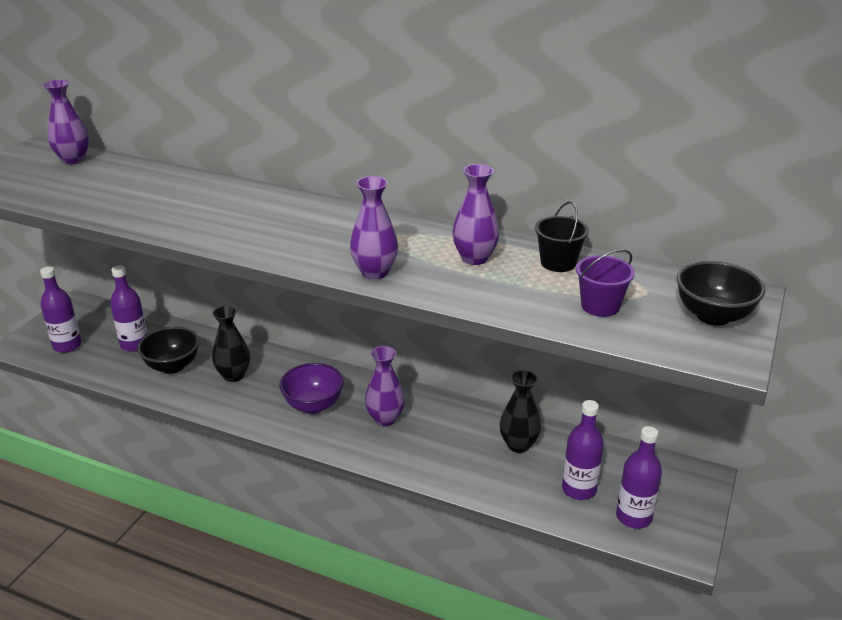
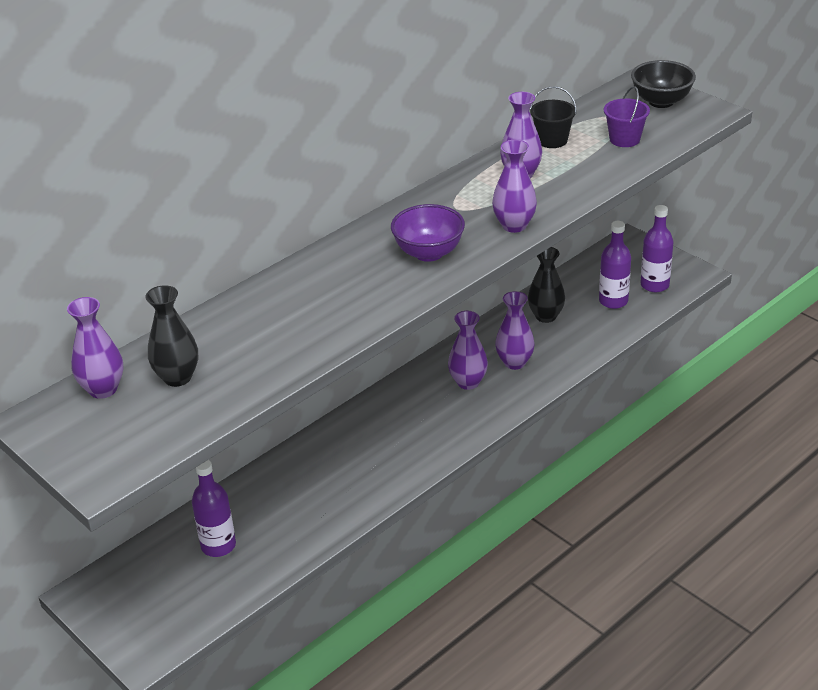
camera: 65 degrees left, 5 degrees up
(67, 345) = (177, 607): purple bottle -> none
(172, 366) = (285, 517): black bowl -> none
(233, 375) = (334, 472): black vase -> black vase (177, 377)
(313, 405) = (420, 424): purple bowl -> purple bowl (428, 253)
(431, 441) = (514, 362): none -> purple vase

